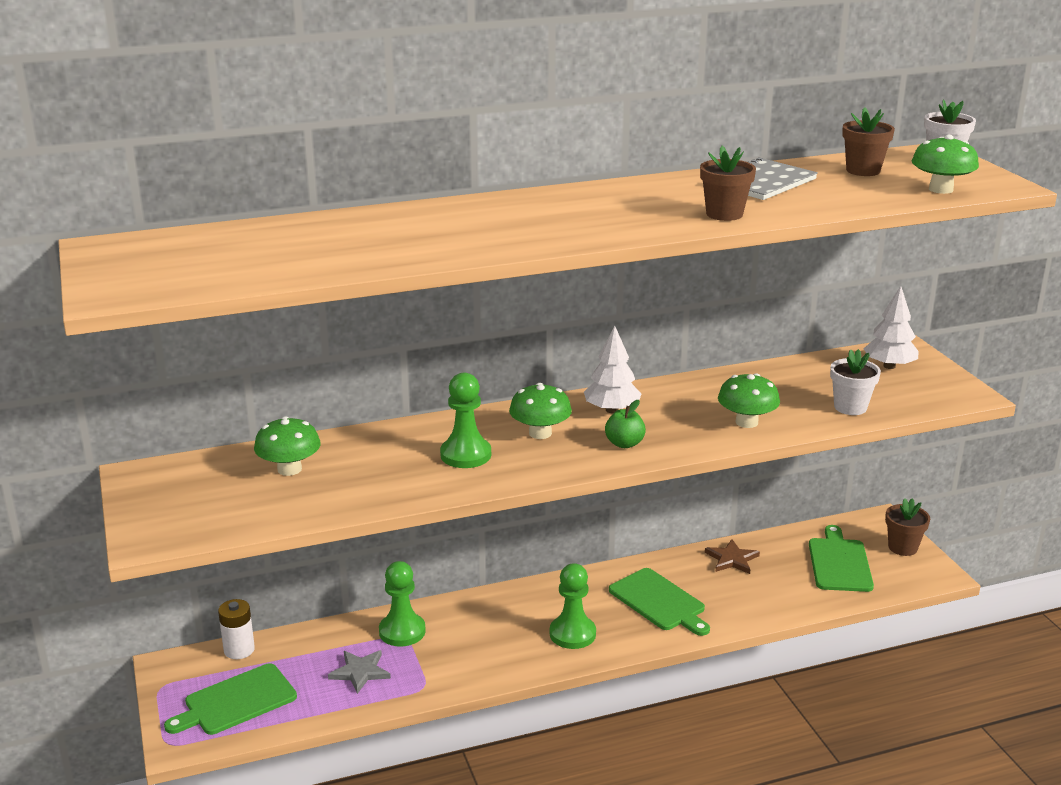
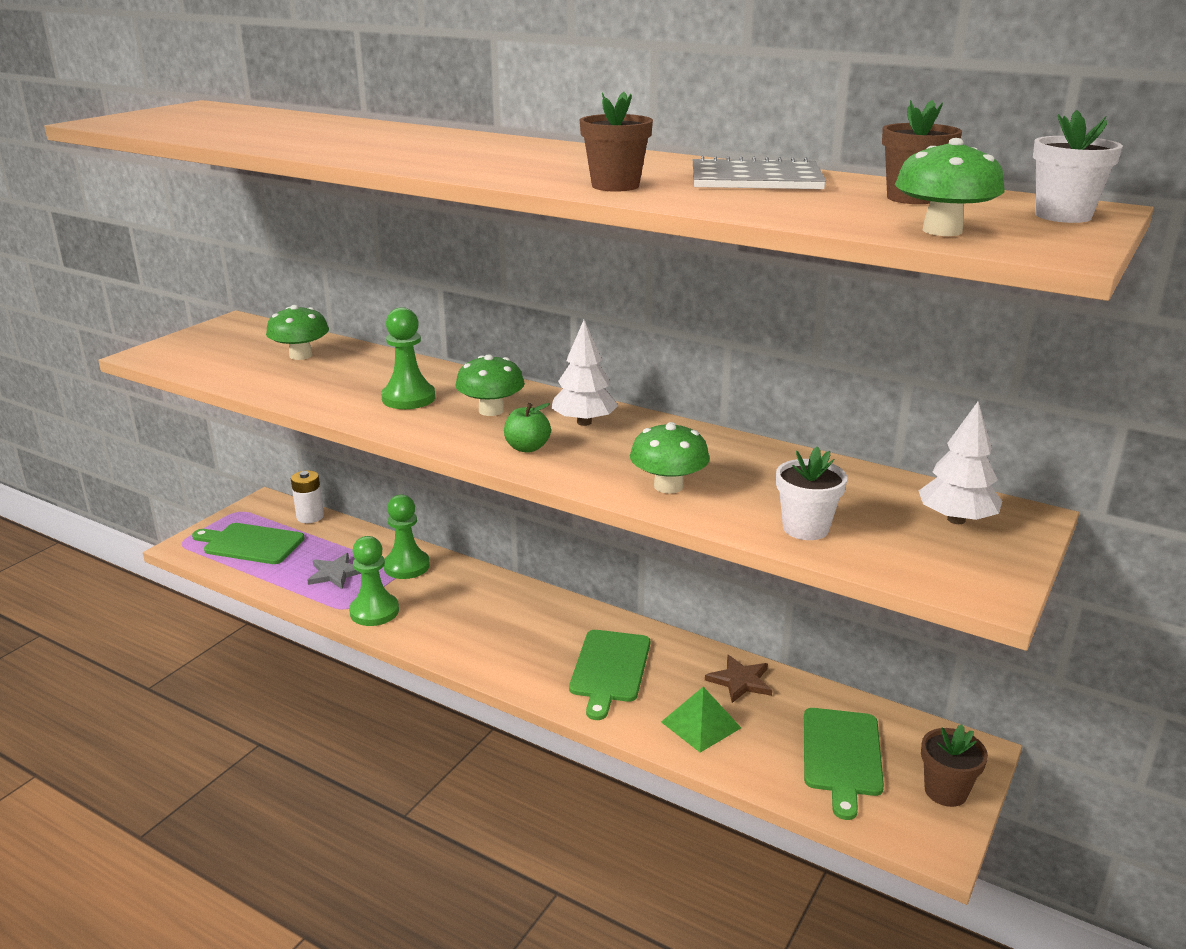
camera: 50 degrees right, 0 degrees up
(572, 634) = (500, 645): green pawn -> green pawn (374, 611)
(758, 596) = (700, 724): none -> green pyramid
(839, 563) = (841, 755): green cutting board -> green cutting board turned 135 degrees clockwise

